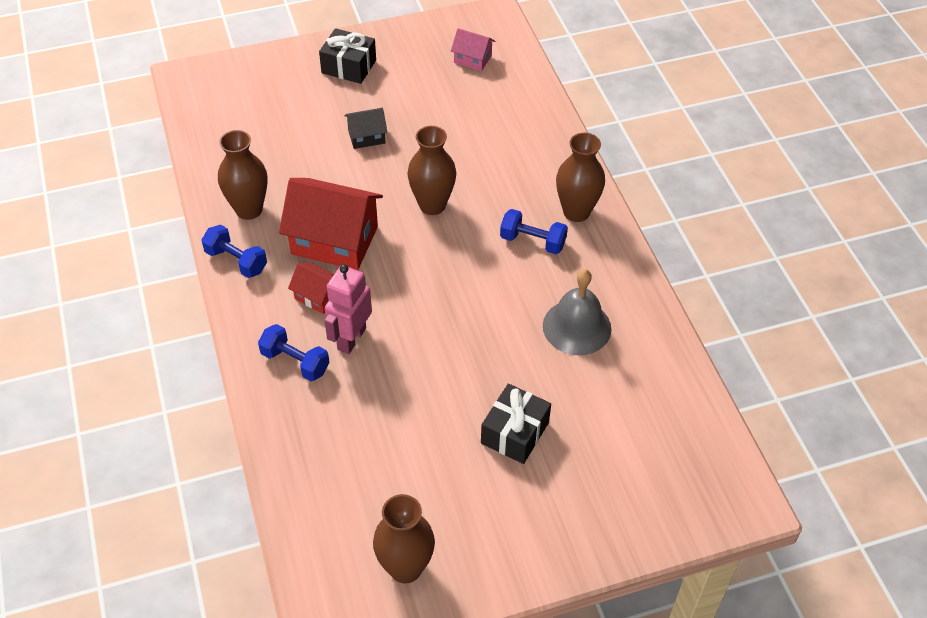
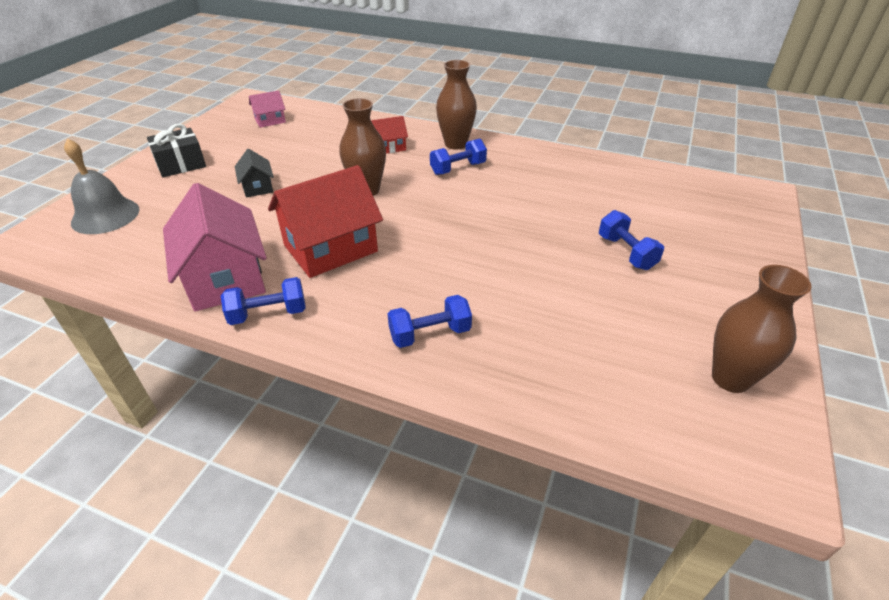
camera: 50 degrees left, 10 degrees down
(249, 209) = (225, 278): brown vase -> pink house
(318, 296) = (375, 285): red house -> red house (389, 147)
(351, 338) = (443, 288): pink robot -> none
(366, 137) = (257, 187): black house -> black house turned 45 degrees counterclockwise
(515, 433) = (626, 252): black gift -> blue dumbbell
(577, 327) = (553, 186): grey bell -> grey bell (105, 216)

